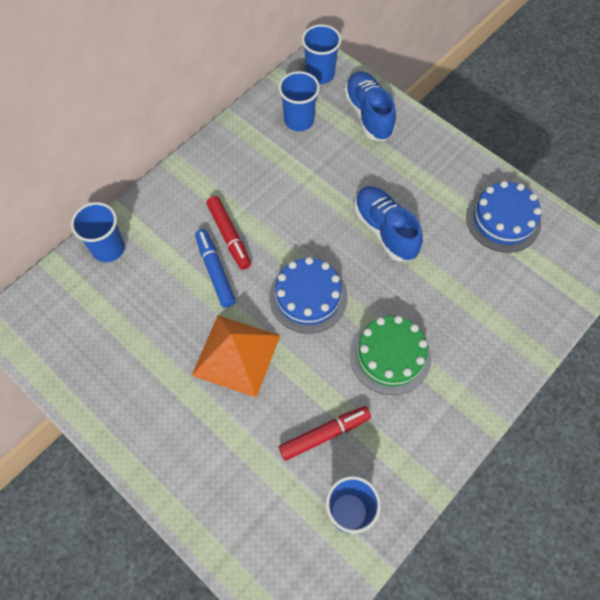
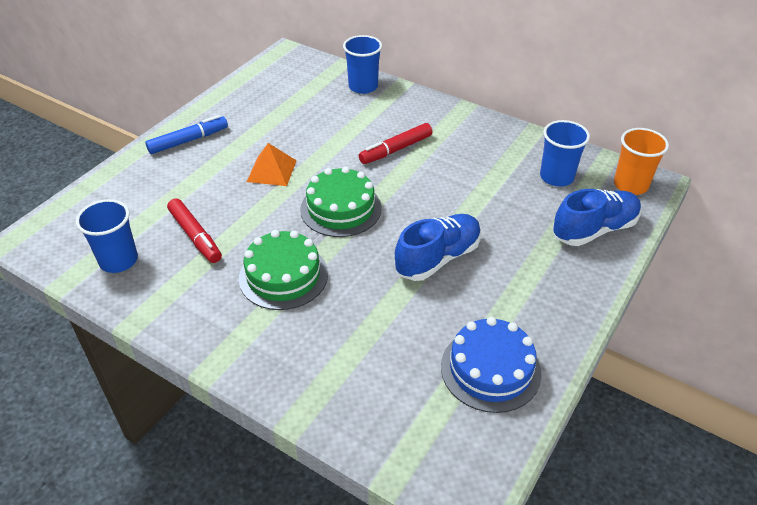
camera: 80 degrees right, 20 degrees down
(215, 271) = (355, 146): blue marker -> blue marker (188, 140)
(236, 355) = (272, 171): orange pyramid -> orange pyramid, size x0.63
(308, 297) = (341, 208): blue cake -> green cake
(320, 74) = (630, 185): blue cup -> orange cup

